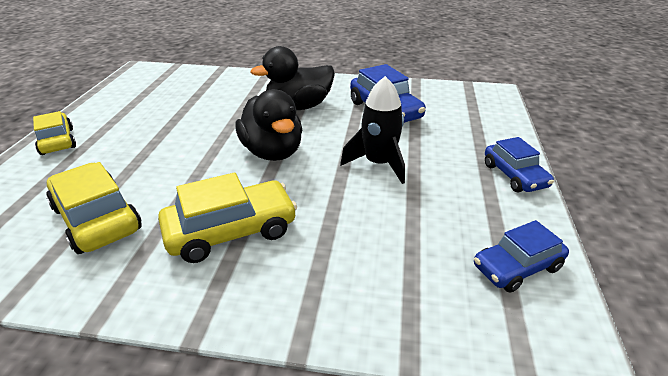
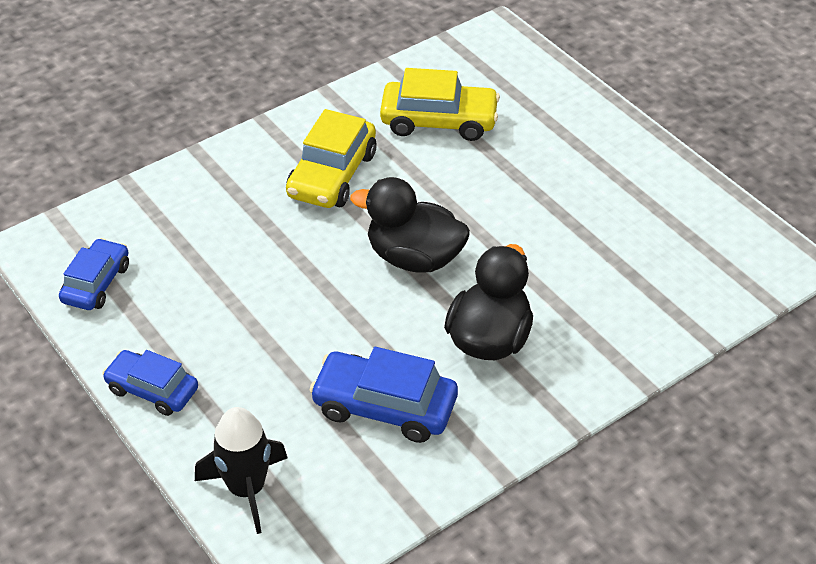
camera: 135 degrees right, 10 degrees up
(57, 141) = (616, 137): yellow car -> none
(379, 164) = (298, 313): black rocket -> black rocket (246, 489)

